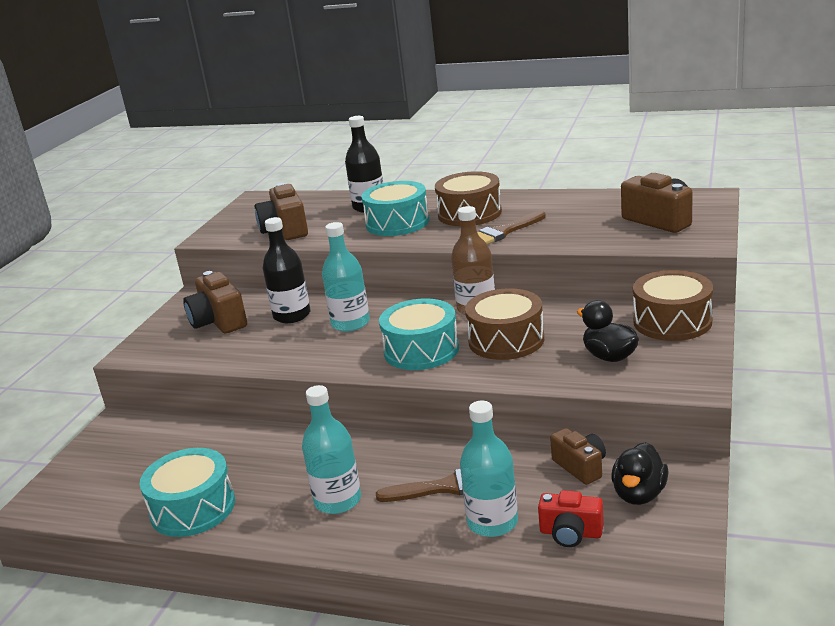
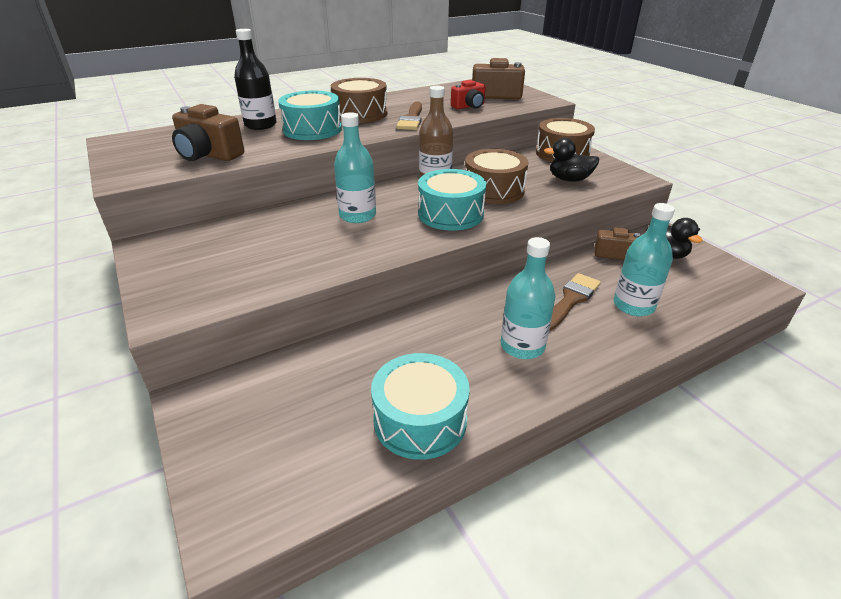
camera: 50 degrees left, 10 degrees up
(219, 321) = (220, 254): brown camera -> none
(292, 315) = (291, 226): black bottle -> none
(570, 533) = (678, 289): red camera -> red camera (469, 106)

